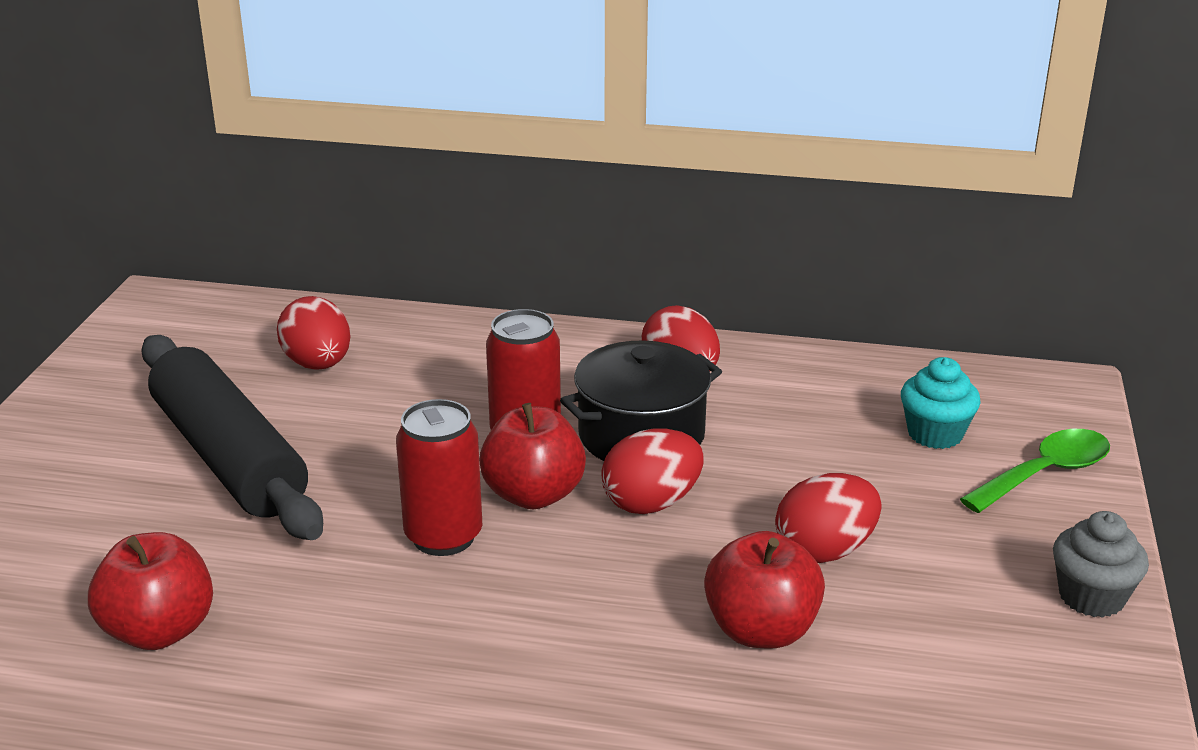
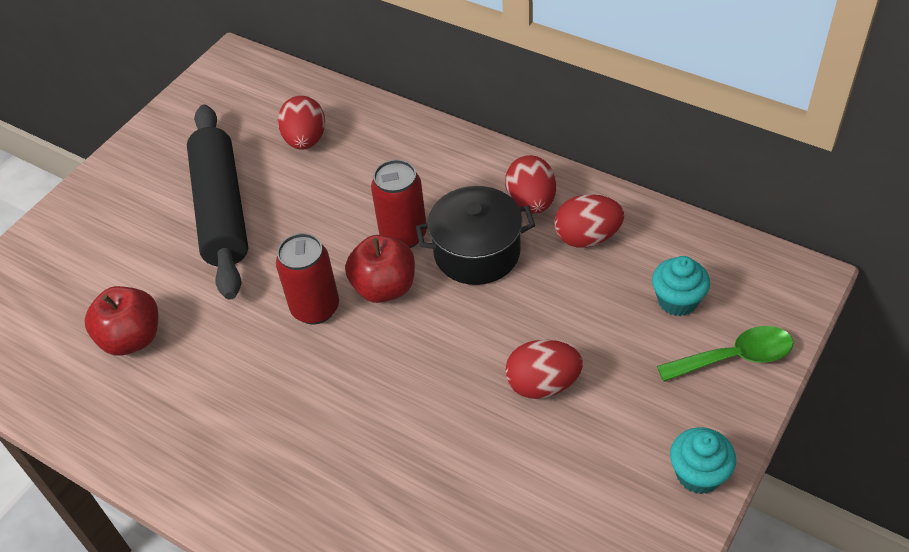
camera: 25 degrees right, 20 degrees up
(651, 503) = (453, 314): red egg -> red egg (587, 237)
(761, 630) = (466, 438): red apple -> none
(1091, 597) = (698, 474): grey cupcake -> turquoise cupcake

